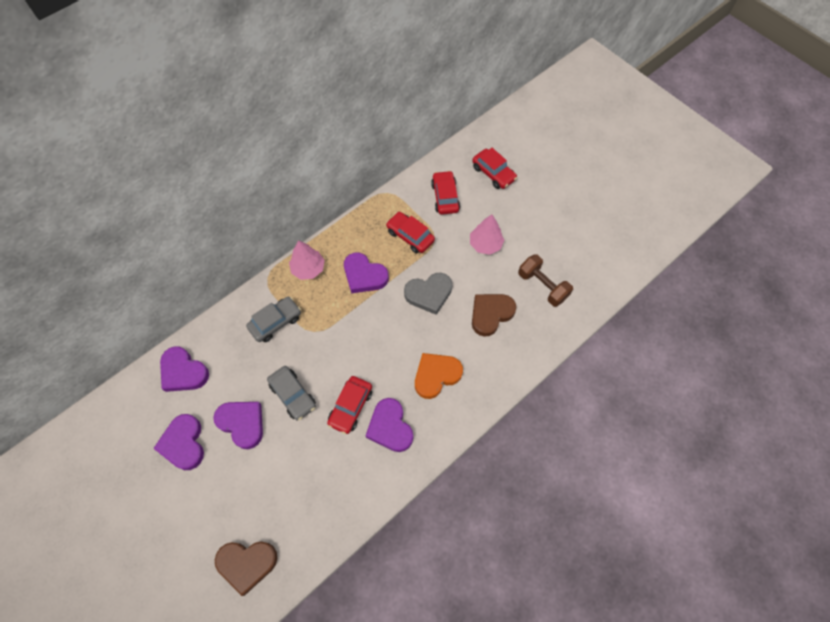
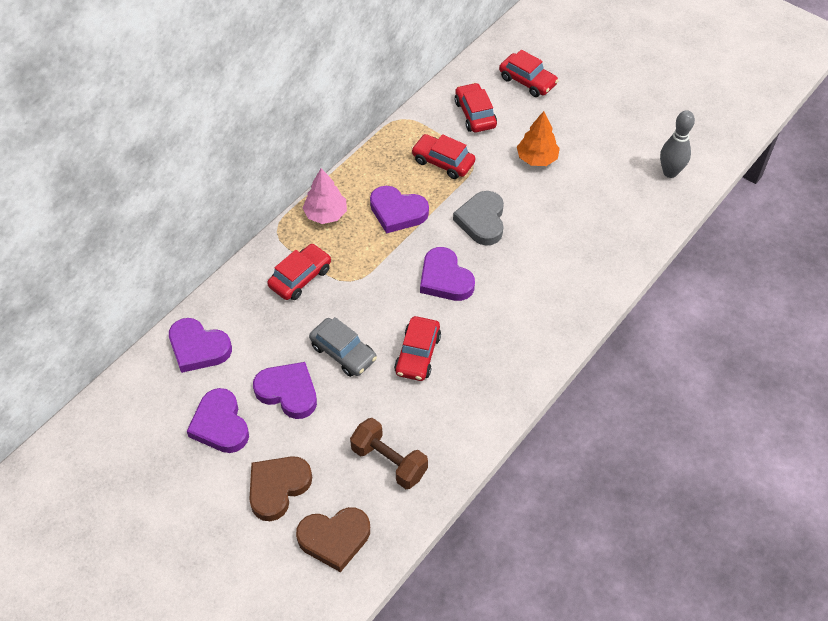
camera: 10 degrees left, 10 degrees down
(275, 322) = (300, 277): grey car -> red car
(390, 427) = (471, 368): purple heart -> purple heart (445, 279)
(429, 294) = (482, 221): grey heart -> grey heart turned 120 degrees clockwise
(436, 375) = (513, 306): orange heart -> none
(485, 244) = (537, 158): pink tree -> orange tree
(490, 314) = (562, 232): brown heart -> brown heart (278, 488)
(542, 286) = (616, 193): brown dumbbell -> brown dumbbell (389, 461)
(590, 273) = (670, 172): none -> grey bowling pin

